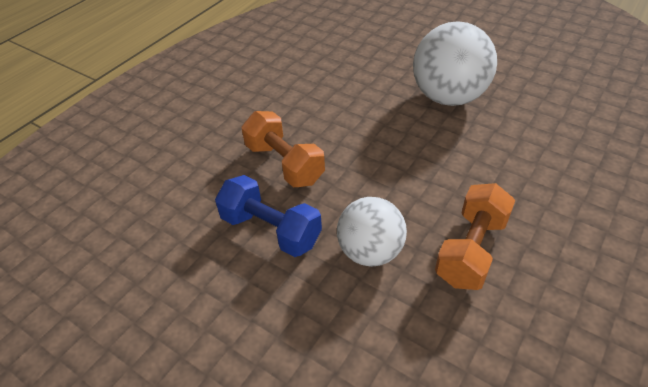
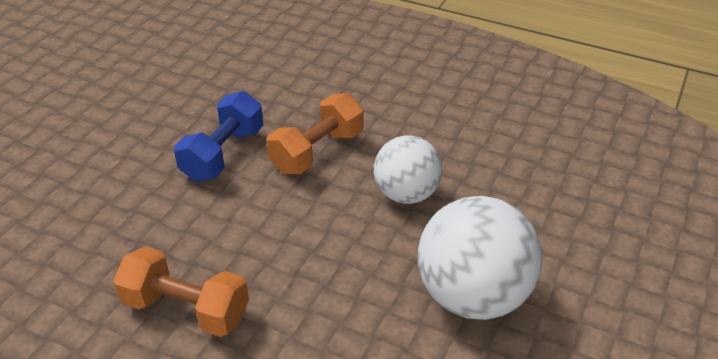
camera: 80 degrees right, 5 degrees down
(370, 251) = (191, 226): white ball -> white ball (406, 194)

